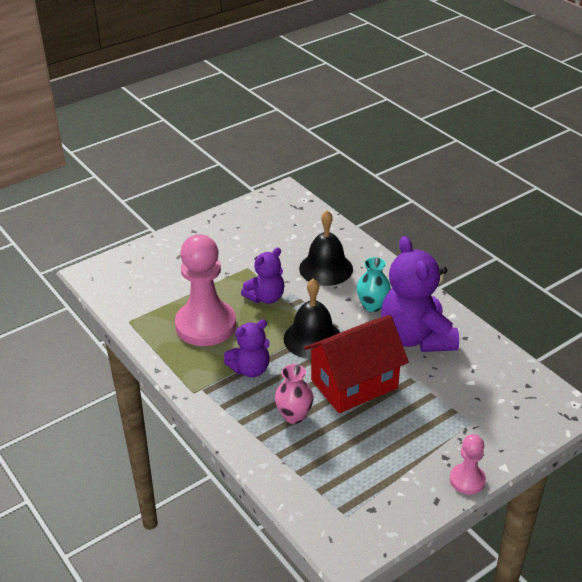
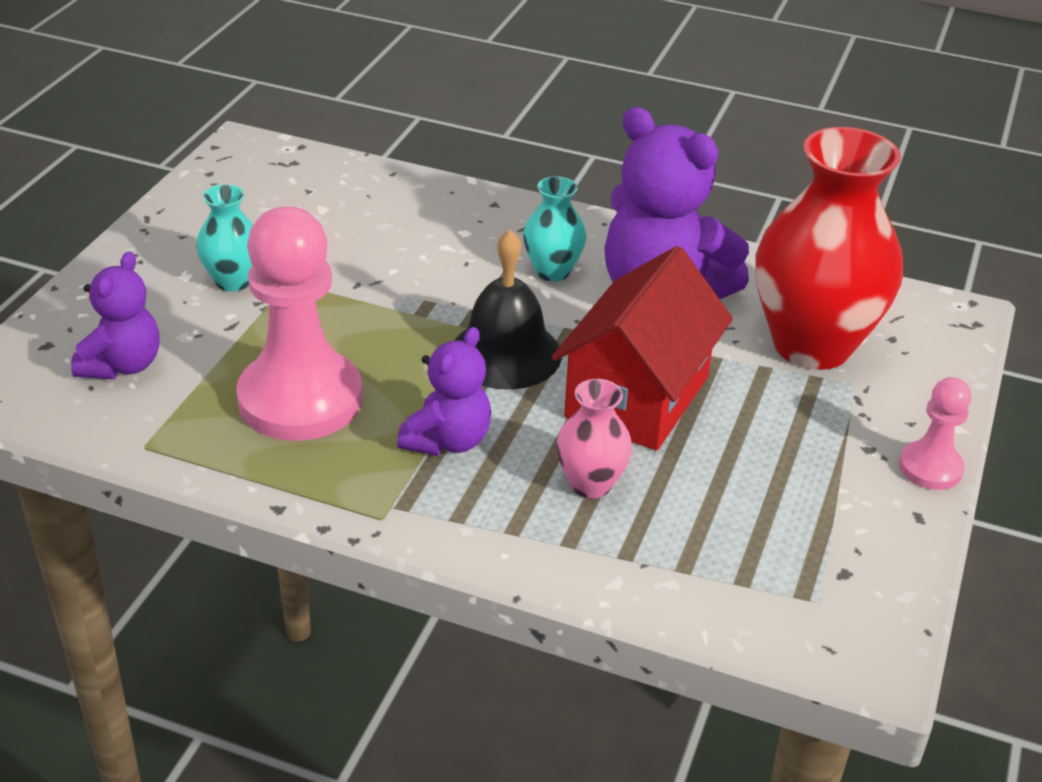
camera: 35 degrees left, 0 degrees up
(224, 258) = (233, 281): none -> turquoise vase
(266, 297) = (366, 318): purple teddy bear -> purple teddy bear (122, 365)
(326, 268) = (425, 240): black bell -> none
(468, 393) = (812, 345): none -> red vase

